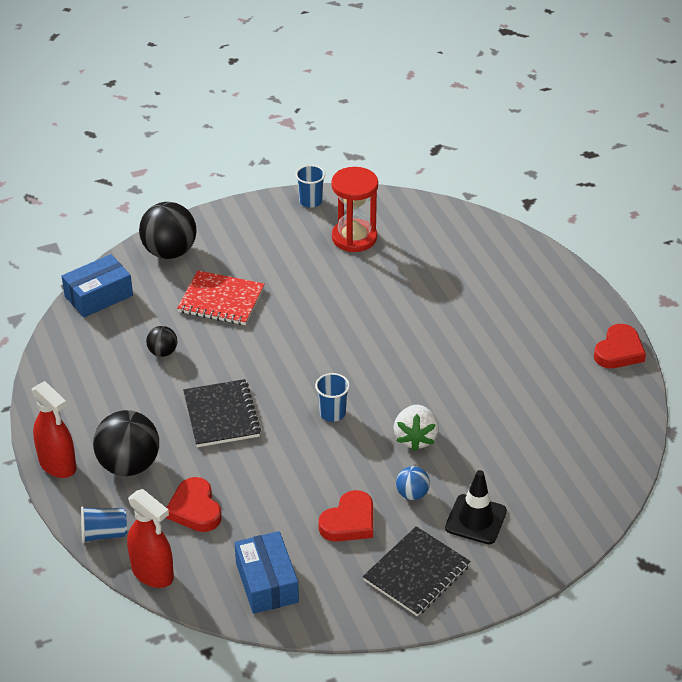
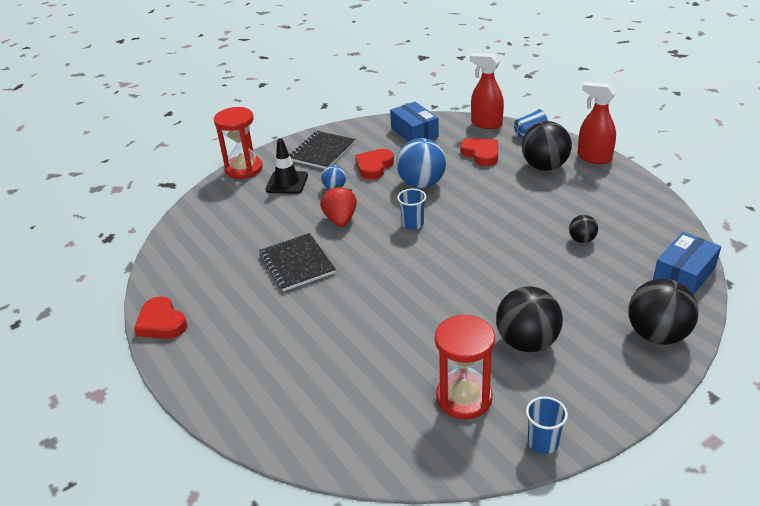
camera: 170 degrees right, 5 degrees down
(221, 300) = (564, 294): red notebook -> none
(221, 415) = (499, 206): black notebook -> black notebook (297, 264)
(281, 267) = (527, 342): none -> black ball
(297, 473) = (421, 184): none -> blue ball
(415, 438) = (340, 220): white strawberry -> red strawberry
(537, 564) = (244, 169): none -> red hourglass
(619, 351) = (161, 323): red heart -> red heart turned 60 degrees counterclockwise

